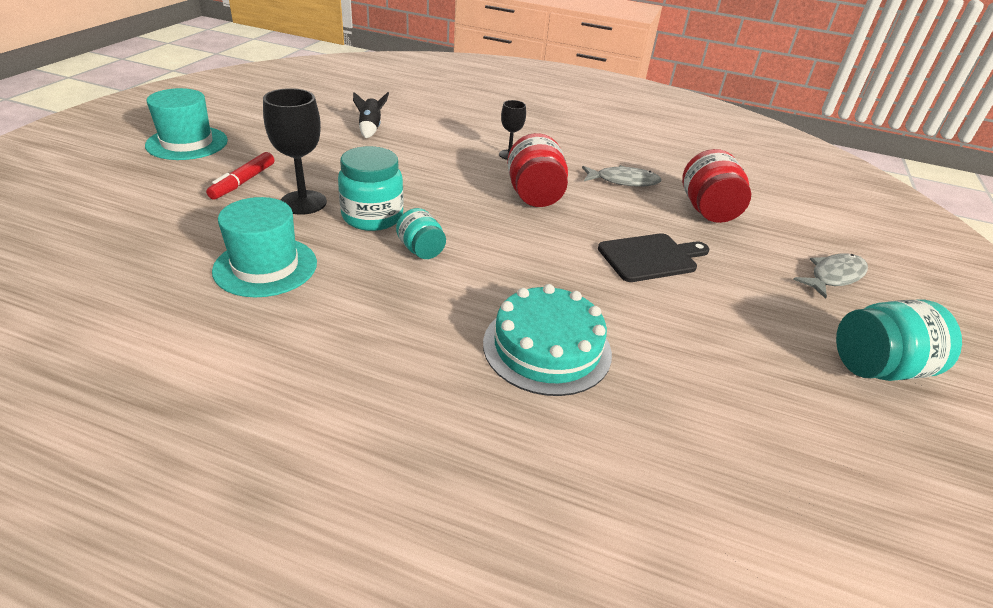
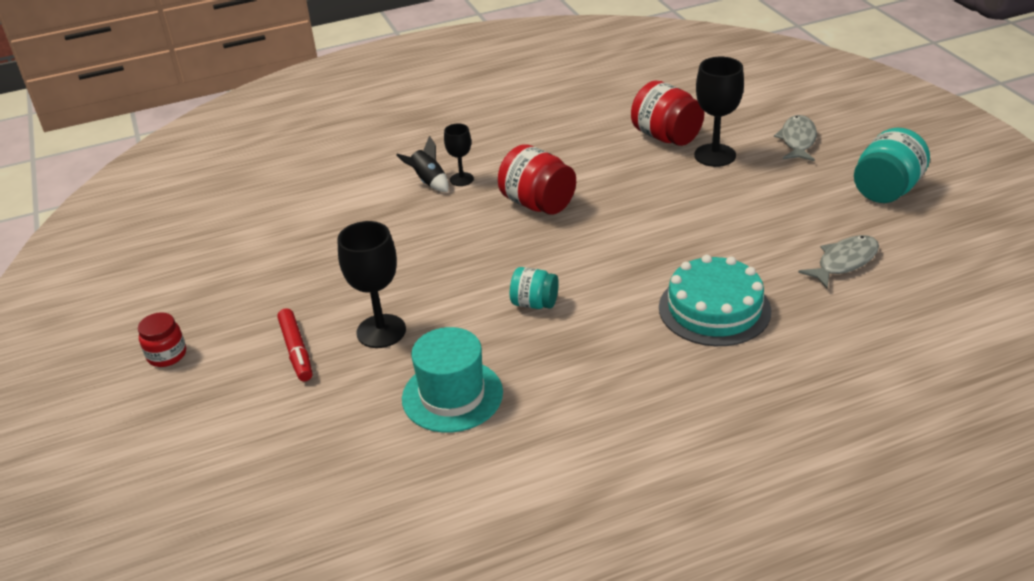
camera: 35 degrees left, 0 degrees up
(187, 143) = (167, 355): turquoise hat -> red jar
(370, 129) = (305, 230): black rocket -> black rocket (428, 182)
(372, 217) = (455, 304): turquoise jar -> none
(623, 181) = (578, 148): grey fish -> grey fish (844, 262)
(650, 257) = (682, 201): black cutting board -> none
(732, 244) = (715, 155): none -> black goblet

